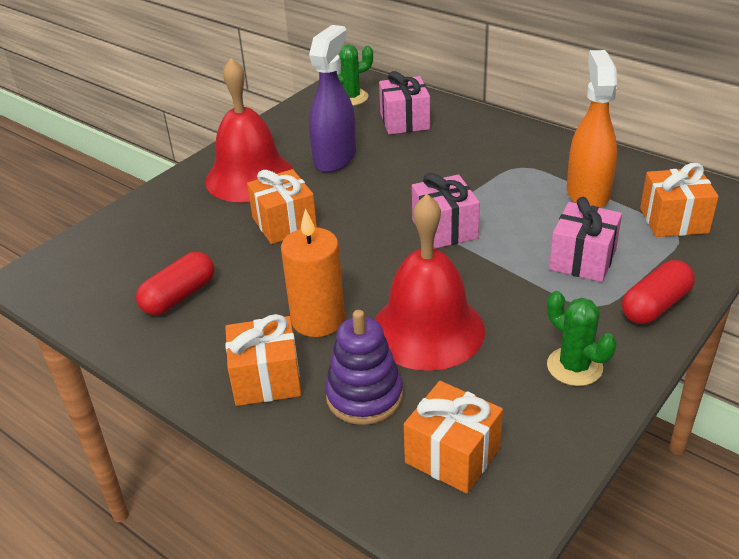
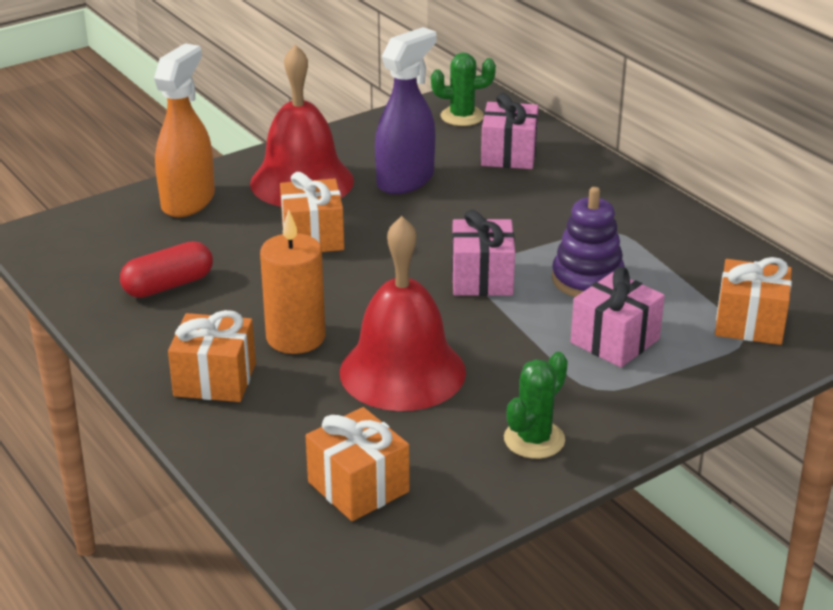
camera: 15 degrees right, 5 degrees down
(364, 396) = (302, 416): purple stacking toy -> purple stacking toy (587, 279)
(574, 367) = (534, 439): green cactus -> green cactus turned 60 degrees clockwise
(587, 193) = (669, 274): orange spray bottle -> orange spray bottle (188, 201)
(655, 305) = (663, 403): red capsule -> none

